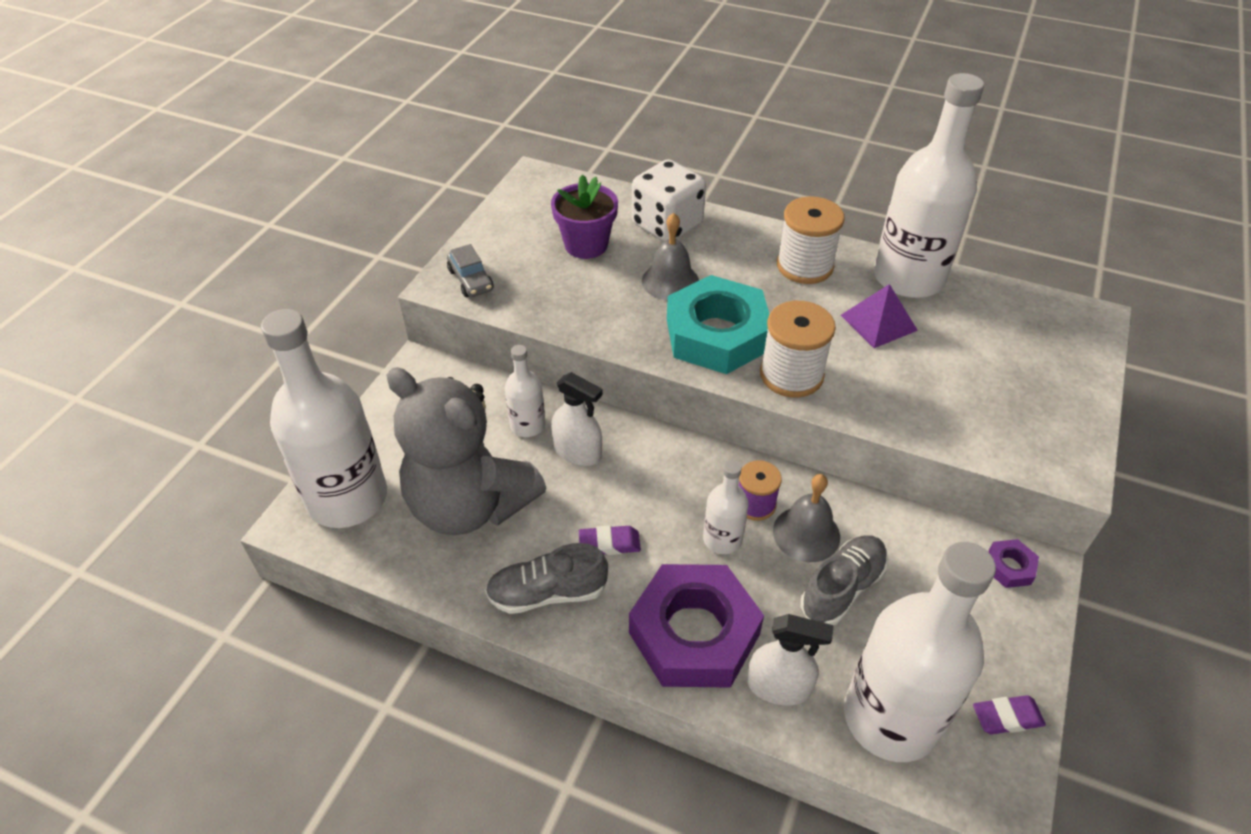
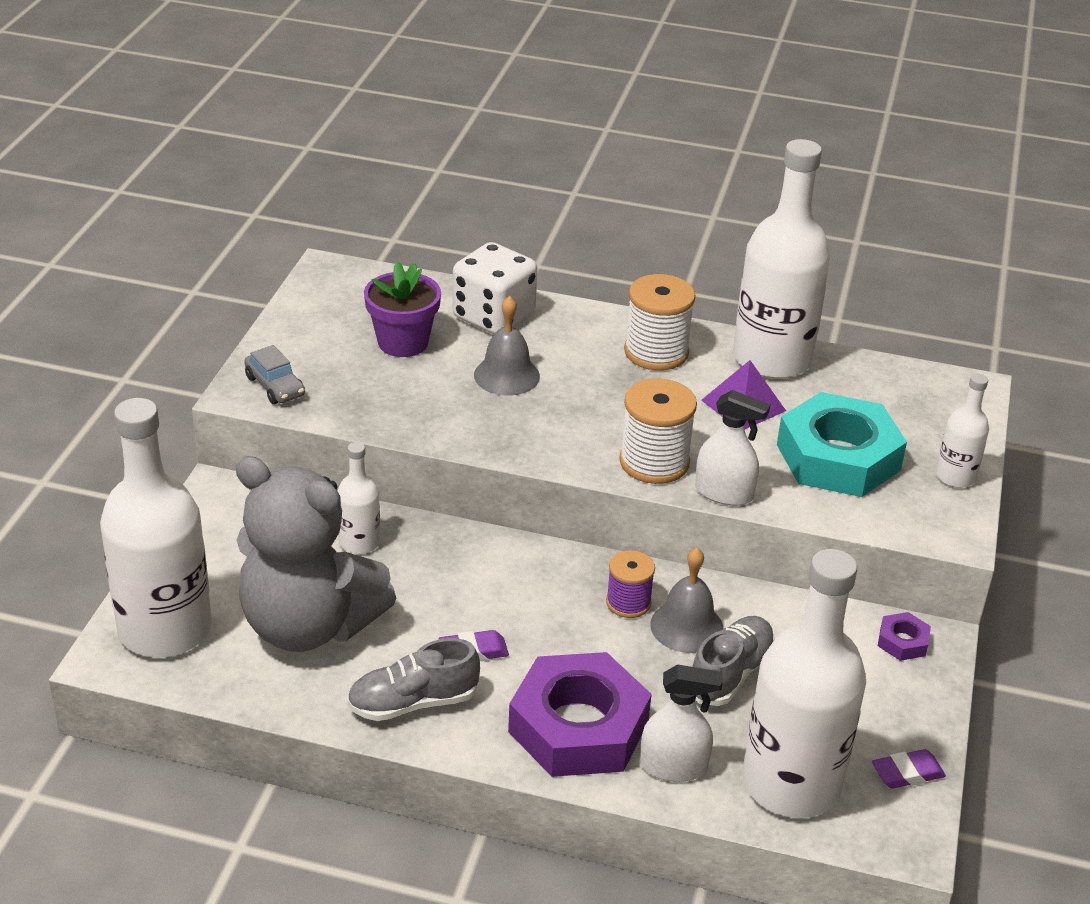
camera: 10 degrees left, 10 degrees down
(577, 452) = (422, 565): white spray bottle -> white spray bottle (724, 493)
(717, 335) = (567, 427): turquoise nut -> turquoise nut (838, 457)
(722, 539) = (597, 638): white bottle -> white bottle (955, 476)

